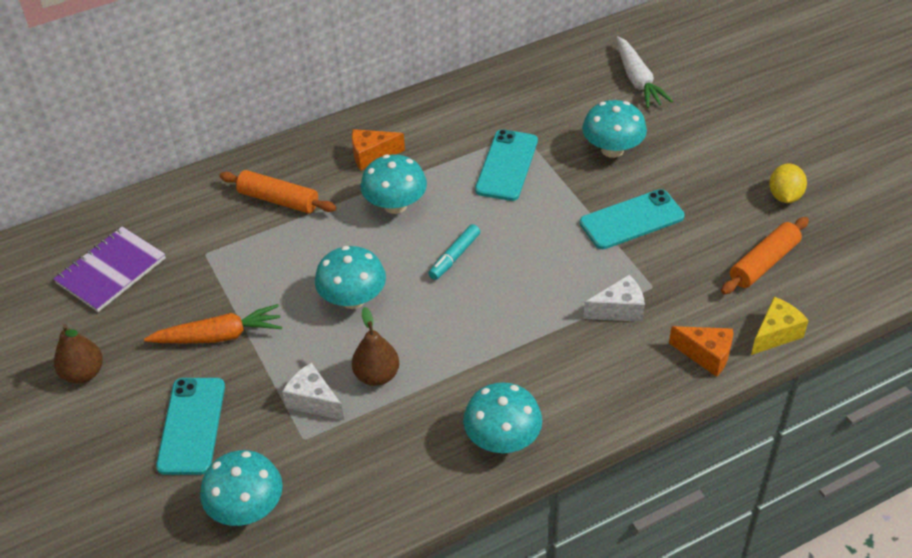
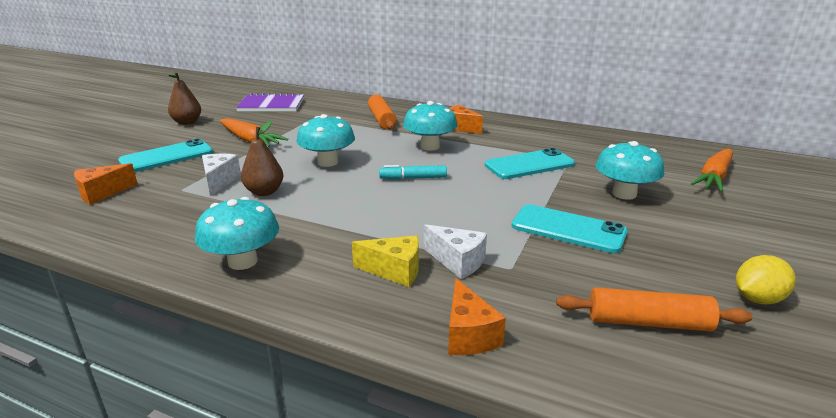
camera: 50 degrees right, 20 degrees down
(247, 508) = (102, 193): turquoise mushroom -> orange cheese
(637, 80) = (714, 177): white carrot -> orange carrot
(775, 334) = (566, 374): yellow cheese -> yellow cheese (394, 271)

